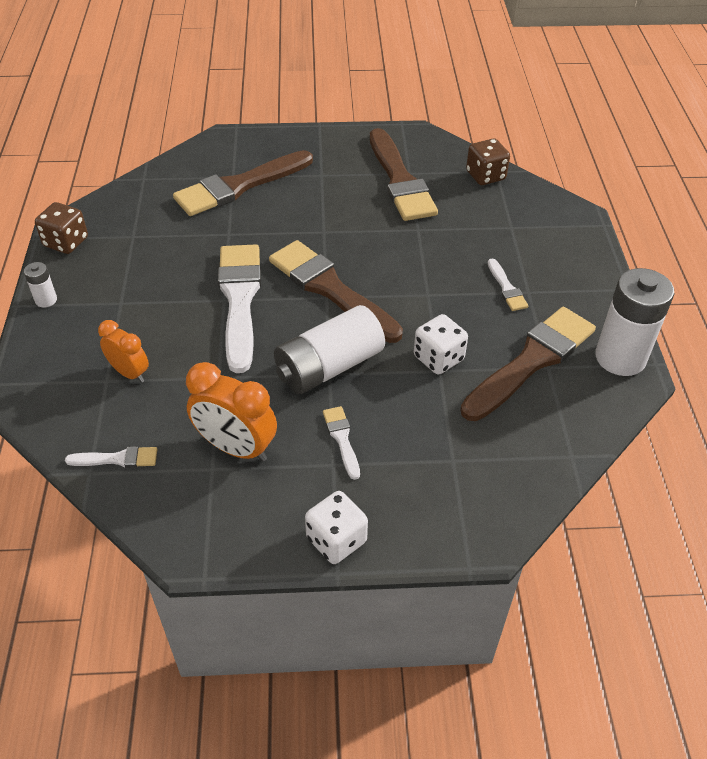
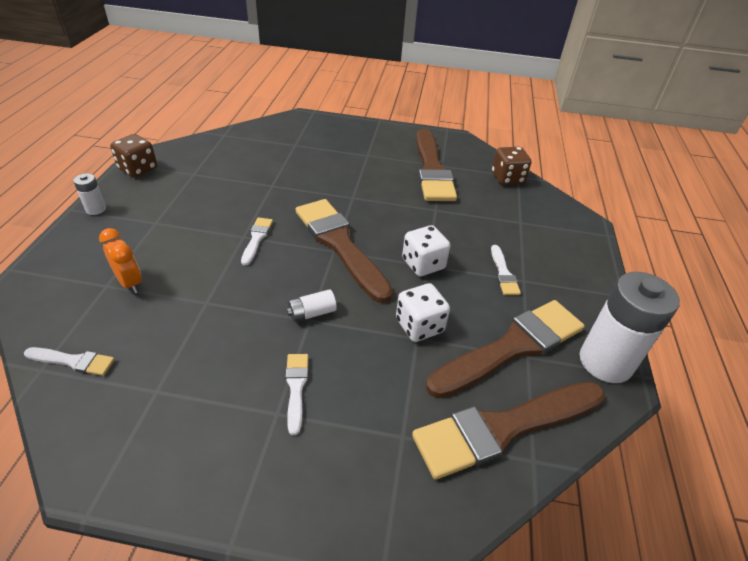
camera: 10 degrees right, 5 degrees down
(236, 447) = (190, 374): orange clock -> none
(239, 186) = (297, 152): brown brush -> brown brush (503, 428)
(239, 300) = (256, 239): white brush -> white brush, size x0.45
(329, 366) = (312, 313): white battery -> white battery, size x0.45
(336, 540) = (245, 503): white dice -> white dice (423, 264)

